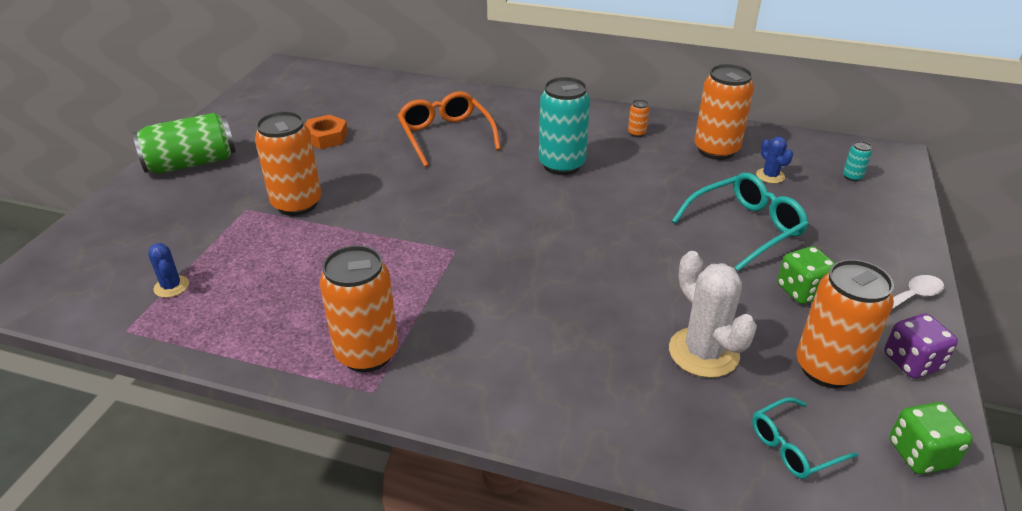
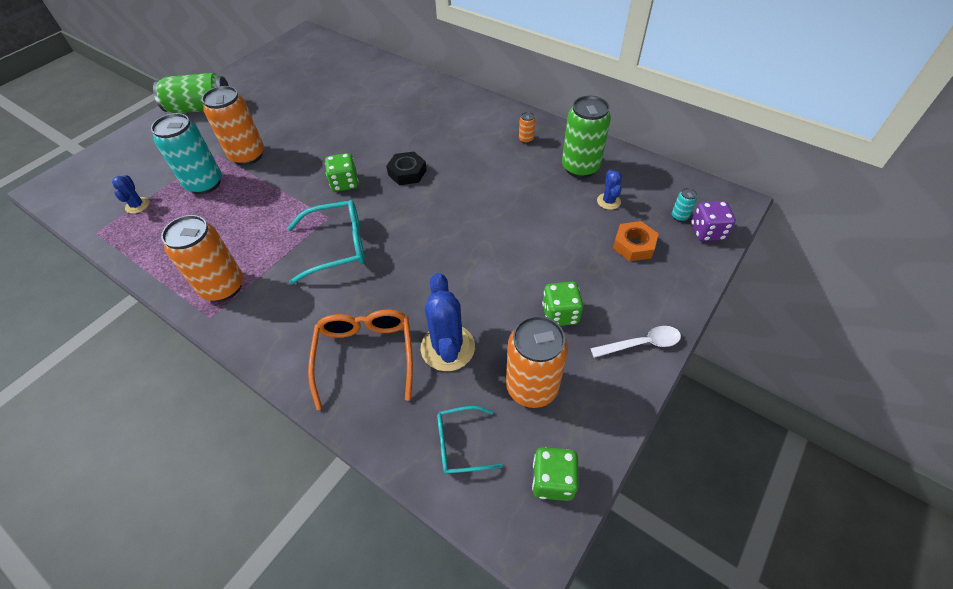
camera: 20 degrees right, 15 degrees up
(326, 137) = (298, 102): orange nut -> orange nut (633, 245)
(445, 136) = (381, 116): orange glasses -> orange glasses (365, 355)
(450, 211) = (345, 183): none -> green dice
(521, 187) = (407, 172): none -> black nut
(561, 165) = (449, 158): turquoise can -> turquoise can (205, 184)
(703, 352) = (447, 347): white cactus -> blue cactus
(716, 150) = (580, 168): orange can -> green can
(745, 228) = (554, 246): turquoise glasses -> turquoise glasses (337, 246)
(912, 362) = (604, 400): purple dice -> purple dice (707, 232)

